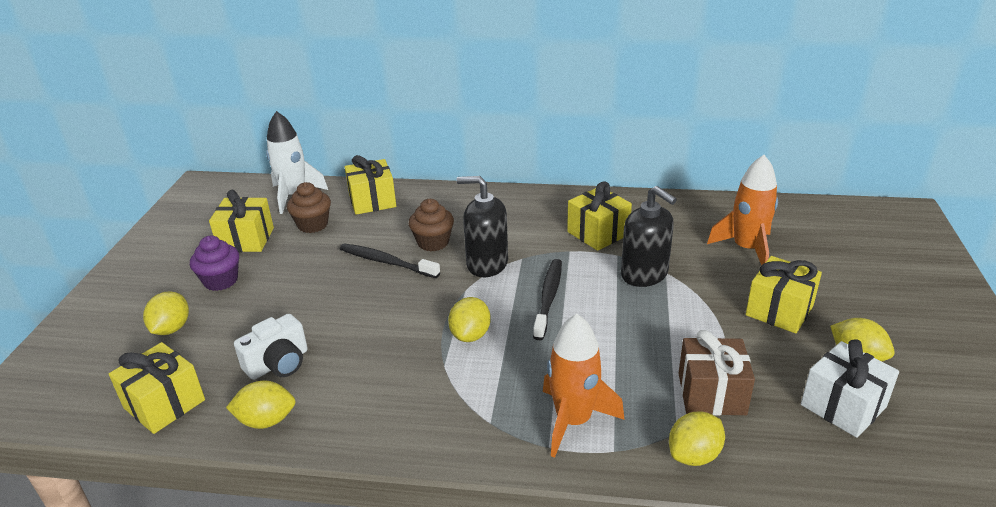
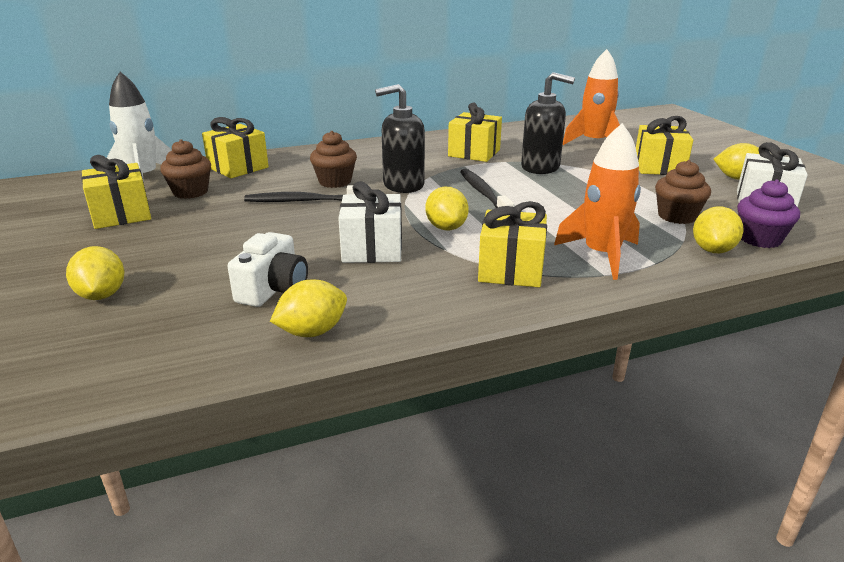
camera: 30 degrees left, 5 degrees down
(164, 404) = (166, 354): yellow gift -> yellow gift (511, 270)
(221, 281) = (125, 248): purple cupcake -> purple cupcake (759, 239)
(386, 342) = (372, 249): none -> white gift
(711, 394) = (677, 216): brown gift -> brown cupcake

